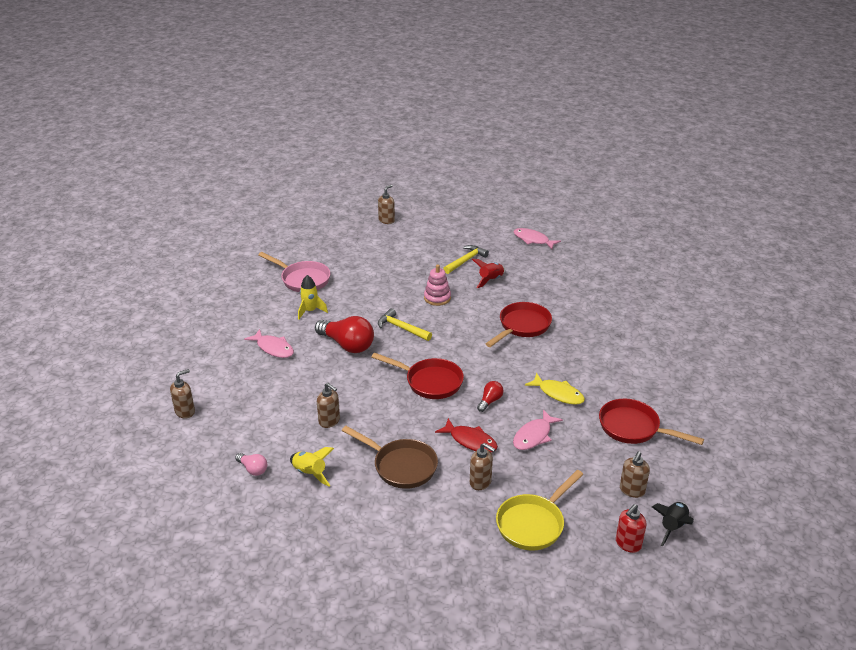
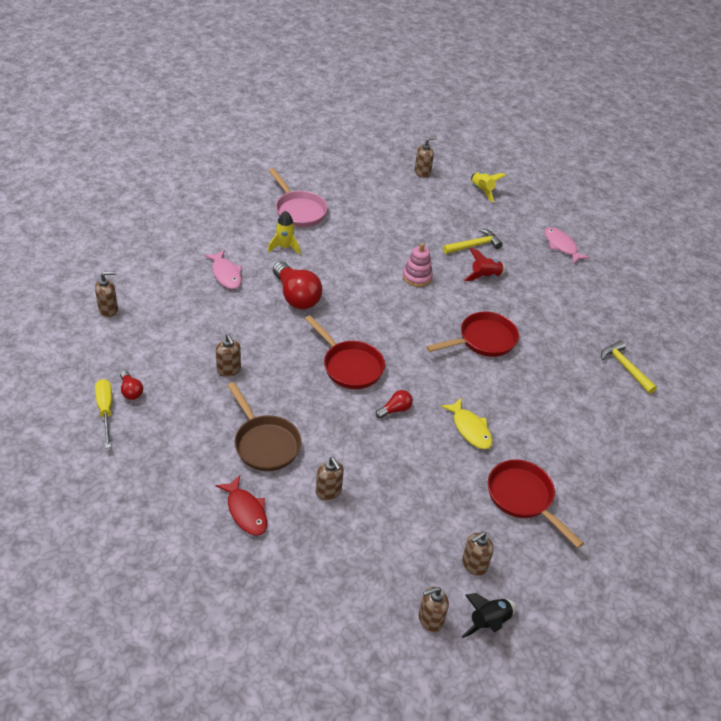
camera: 20 degrees right, 10 degrees up
(240, 493) = (105, 411): none -> yellow screwdriver
(253, 469) = (131, 391): pink light bulb -> red light bulb
(310, 473) = (178, 416): yellow rocket -> yellow rocket (482, 191)
(401, 328) = (360, 297): yellow hammer -> yellow hammer (625, 367)
(470, 441) = (347, 444): red fish -> red fish (245, 511)
(533, 523) = (351, 556): yellow pan -> none
(534, 436) = (414, 464): pink fish -> none
(628, 544) = (430, 619): red soap dispenser -> brown soap dispenser

